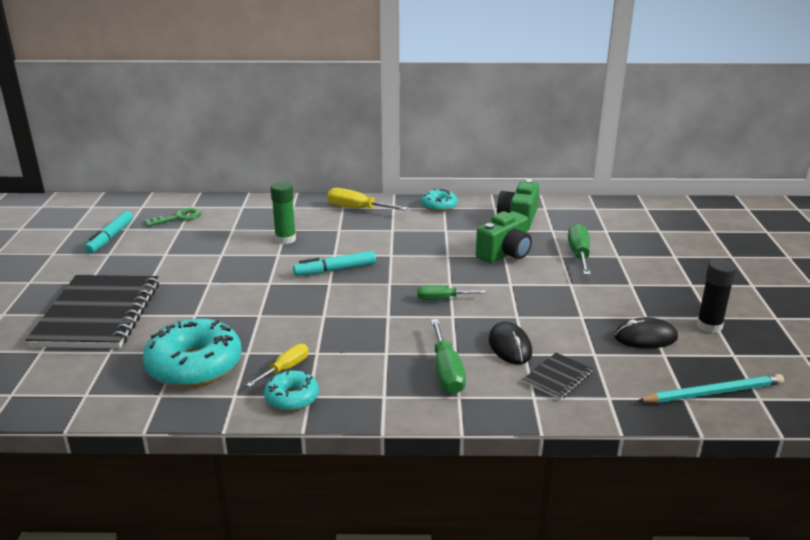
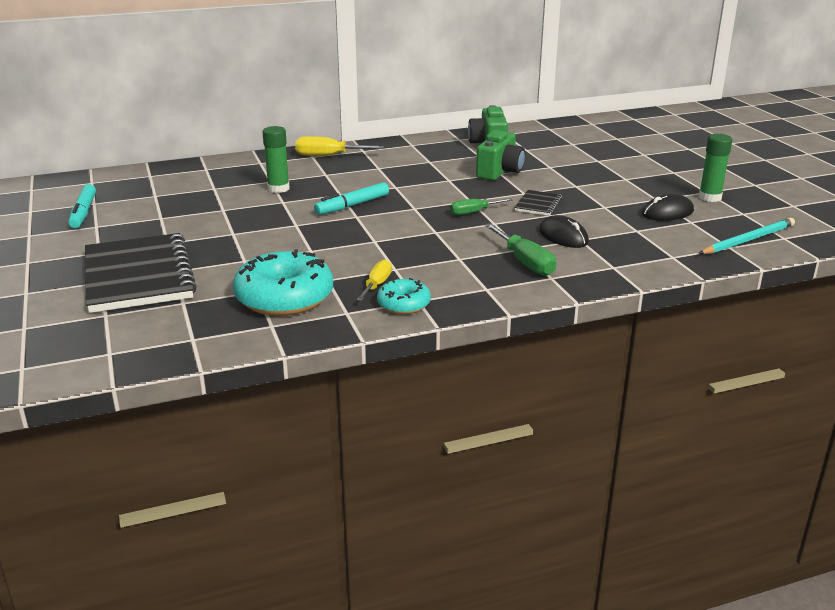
camera: 20 degrees left, 0 degrees up
(178, 218) = (144, 186): green key -> none
(439, 206) = (406, 144): turquoise donut -> none
(558, 378) = (621, 251): black notebook -> black notebook (538, 204)
(579, 254) = (564, 163): green screwdriver -> none
(709, 326) = (710, 197): black glue stick -> green glue stick

